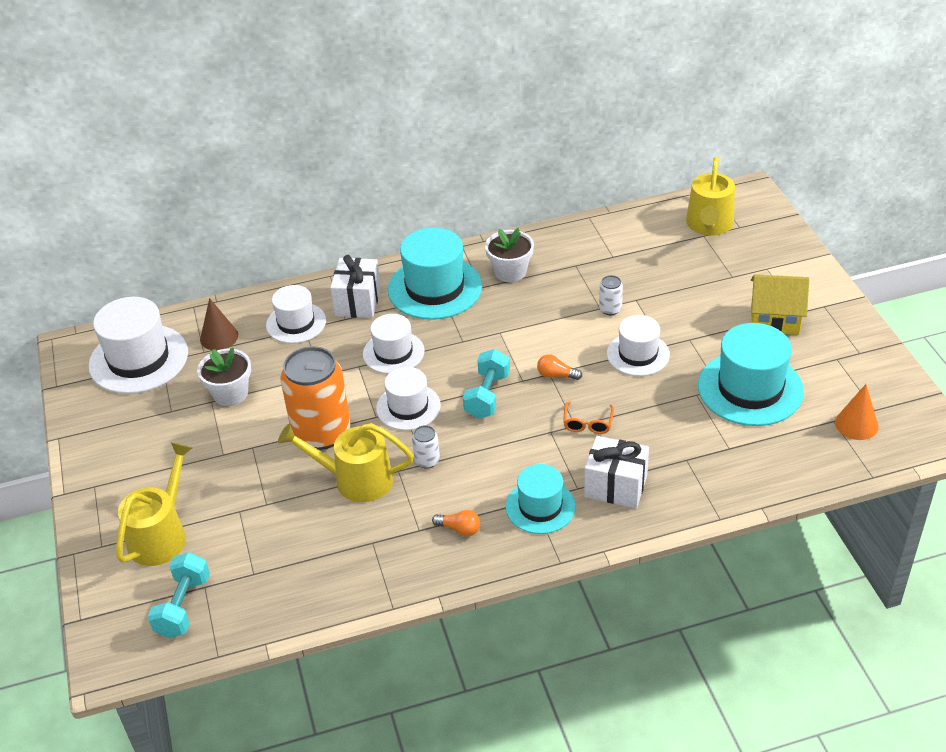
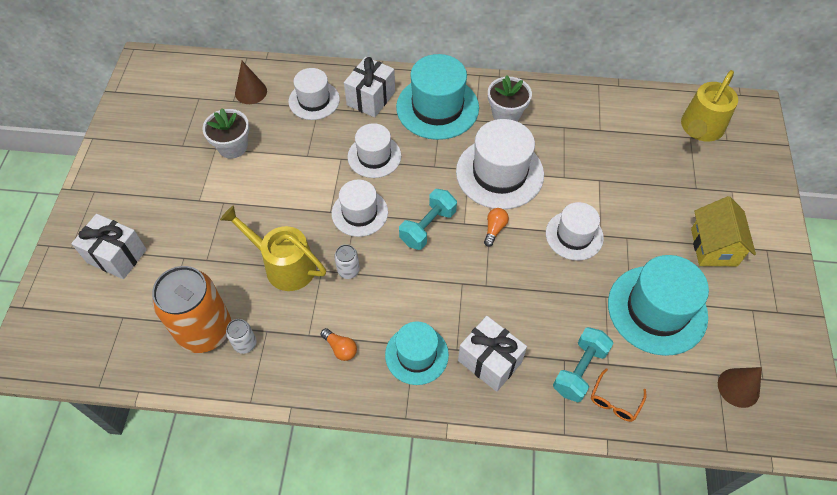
camera: 20 degrees right, 15 degrees up
(138, 359) = (183, 90): white hat -> white hat (499, 173)
(161, 535) = (117, 256): yellow watering can -> white gift
(183, 606) = (98, 329): turquoise dumbbell -> turquoise dumbbell (579, 370)
(322, 432) = (281, 210): orange can -> orange can (205, 330)
(556, 375) = (494, 229): orange light bulb -> orange light bulb turned 75 degrees clockwise
(588, 423) = (497, 288): orange glasses -> orange glasses (614, 401)
(610, 309) = (572, 181): white can -> white can (245, 344)
(775, 320) = (713, 247): yellow house -> yellow house turned 60 degrees clockwise
(856, 424) = (738, 387): orange cone -> brown cone

